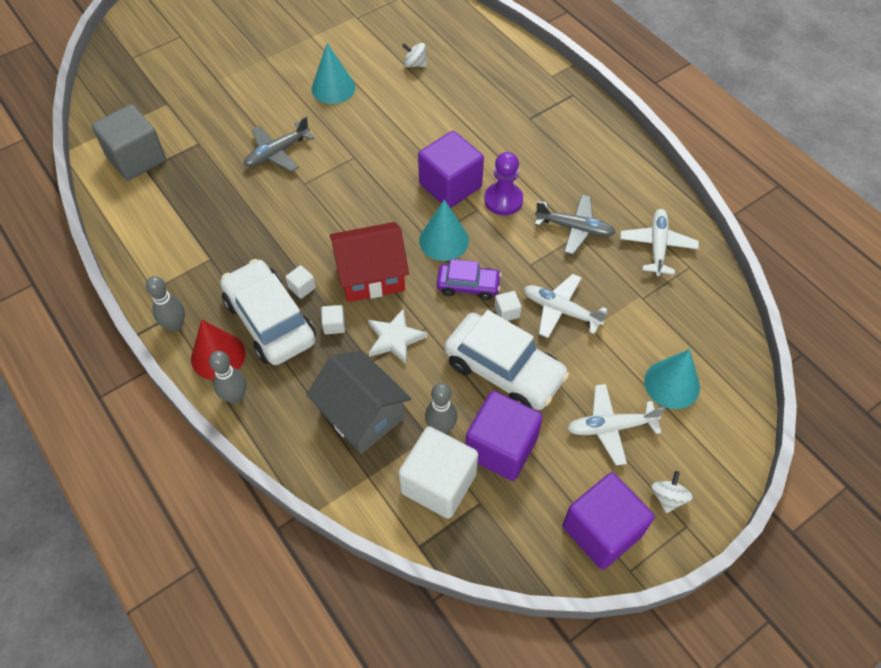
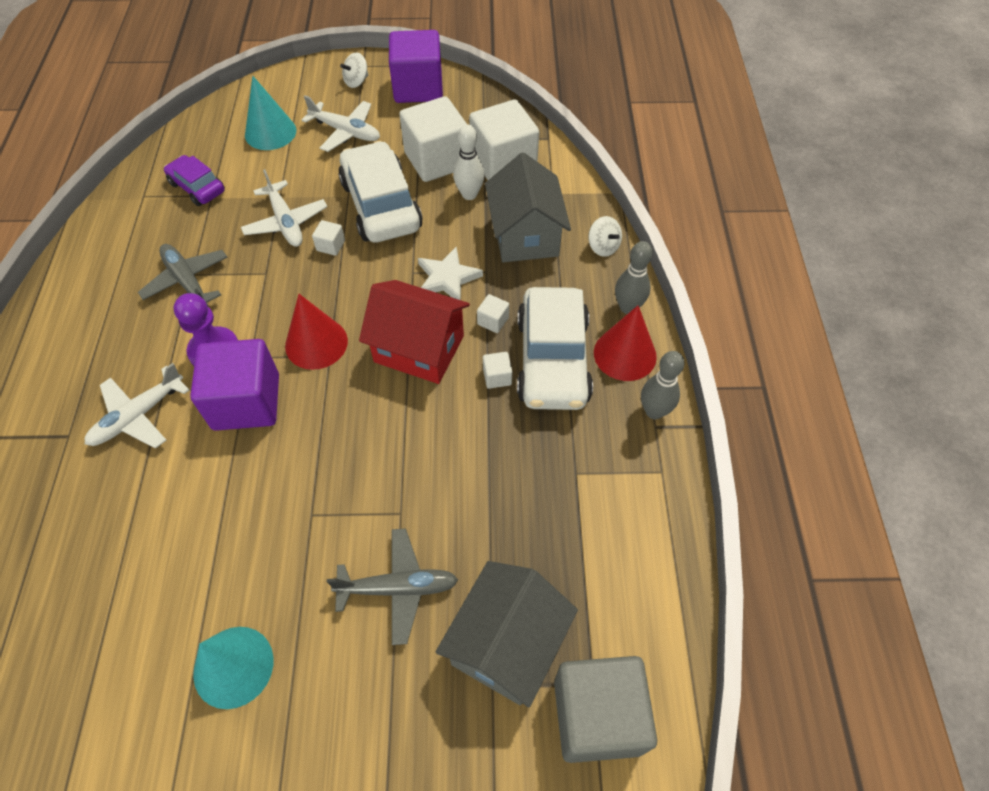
camera: 145 degrees left, 0 degrees up
(201, 161) = (507, 644): none -> grey house
(415, 64) = (88, 632): white spinning top -> white spinning top (603, 247)
(441, 427) = (469, 194): grey bowling pin -> white bowling pin
(444, 240) = (316, 343): turquoise cone -> red cone
(468, 286) = (339, 286): purple car -> purple car (197, 187)
(501, 447) = (437, 160): purple cube -> white cube
(657, 246) = (142, 225): white plane -> white plane (138, 416)

